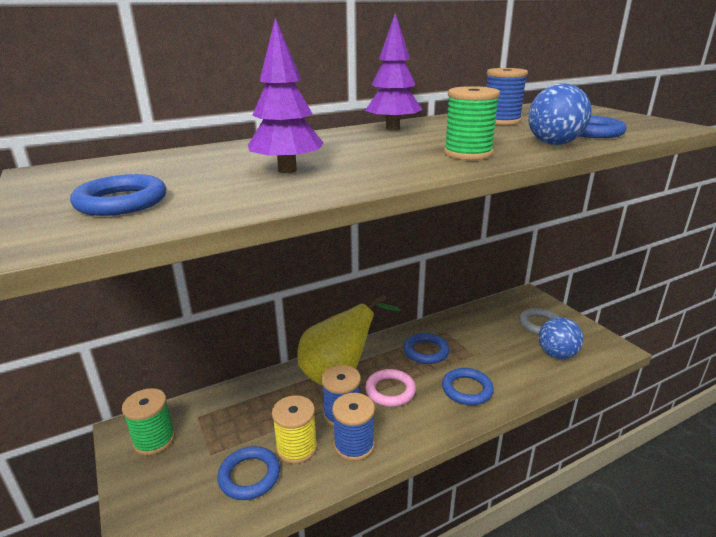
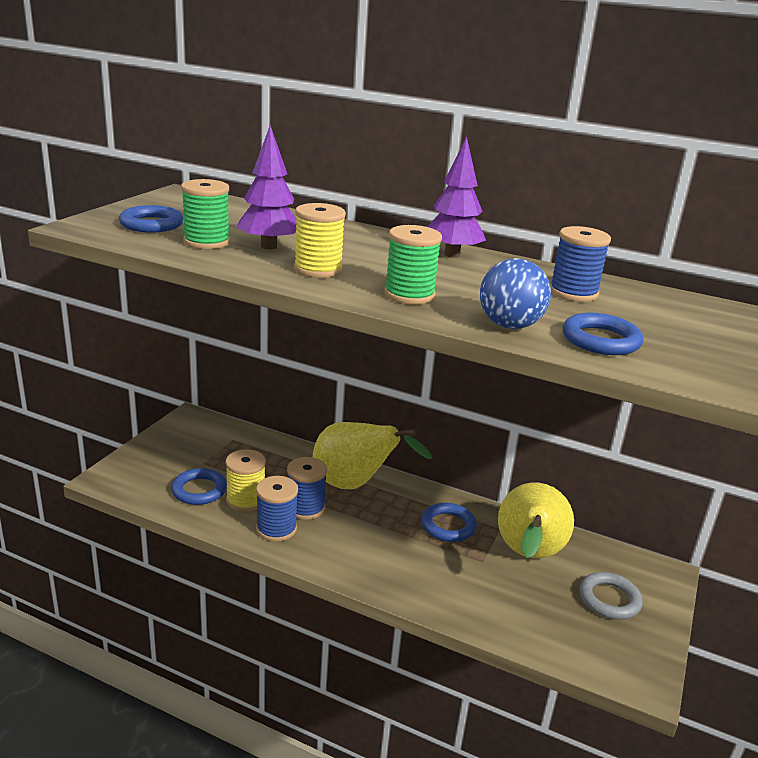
camera: 50 degrees right, 0 degrees up
(154, 440) = (194, 433): green spool -> green spool (206, 242)
(374, 166) = (318, 269): none -> yellow spool
(390, 391) = (363, 524): pink ring -> none
(467, 389) = (419, 573): blue ring -> none
(481, 334) = (528, 556): none -> yellow pear
(557, 354) = (562, 628): blue ball -> none

